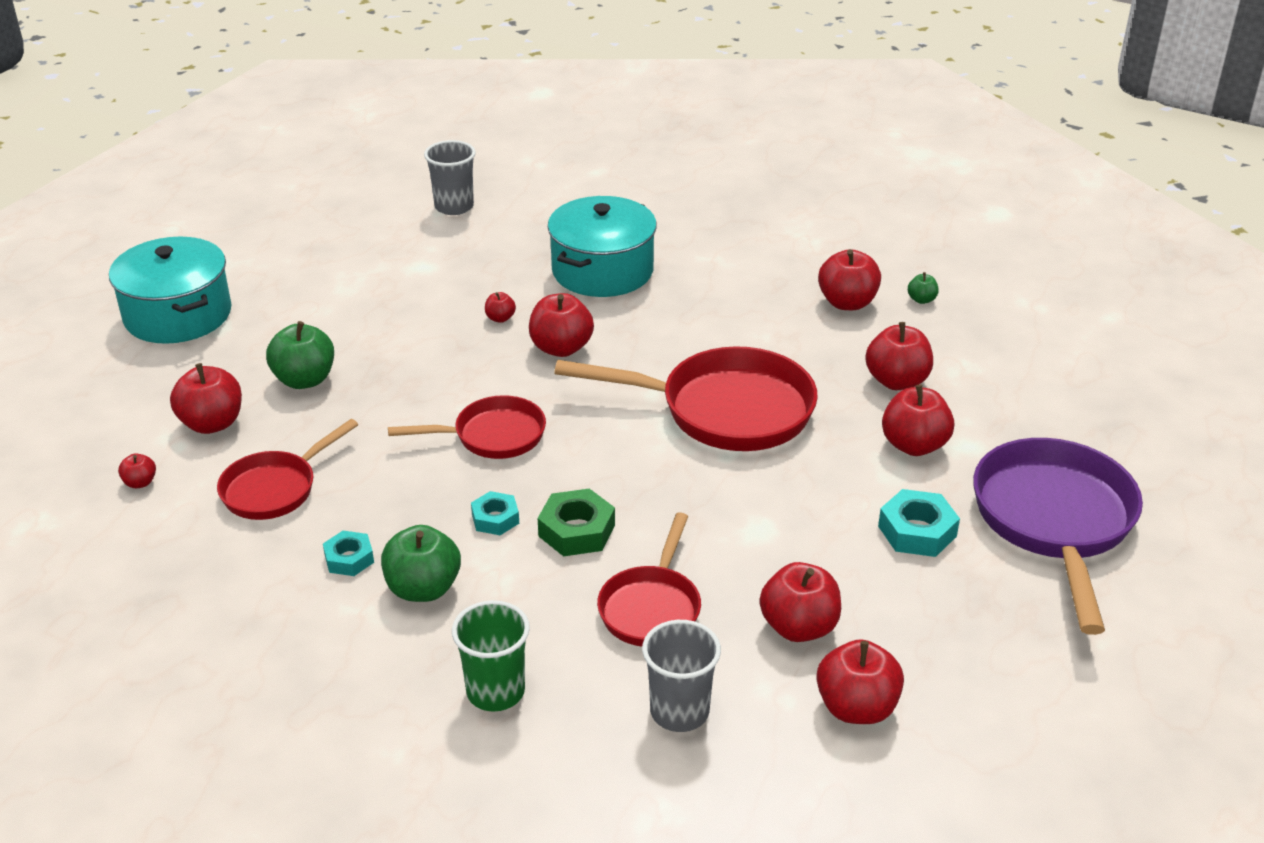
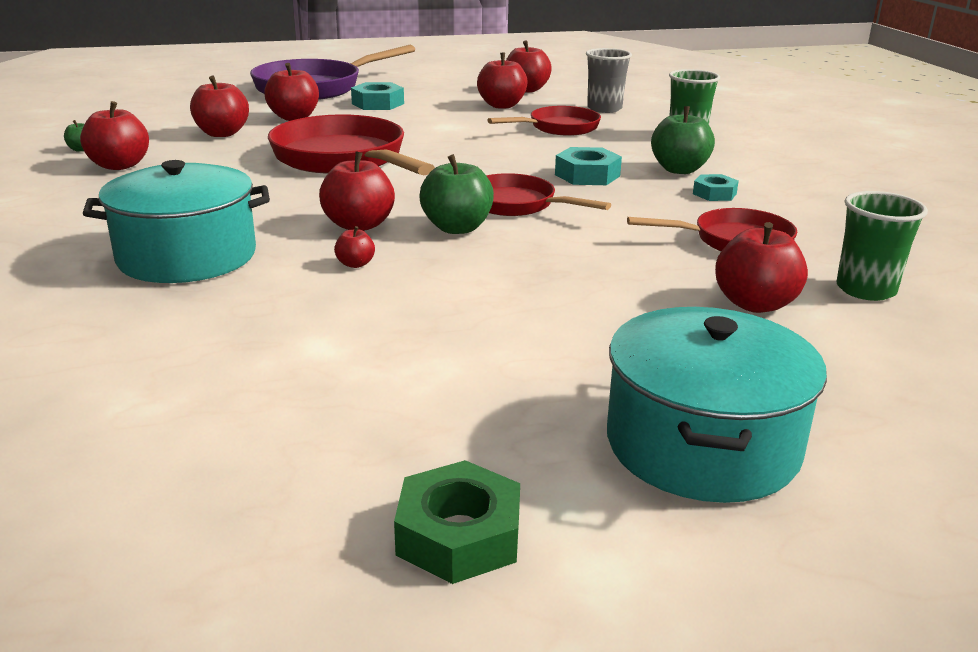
camera: 135 degrees left, 10 degrees down
(140, 483) = (865, 290): red apple -> green cup
(304, 380) = (618, 299): green apple -> green apple (457, 228)
(454, 207) = (121, 404): grey cup -> none
(495, 518) = (587, 175): turquoise nut -> turquoise nut, size x1.53
(576, 531) = (546, 156): green nut -> green nut (459, 535)

